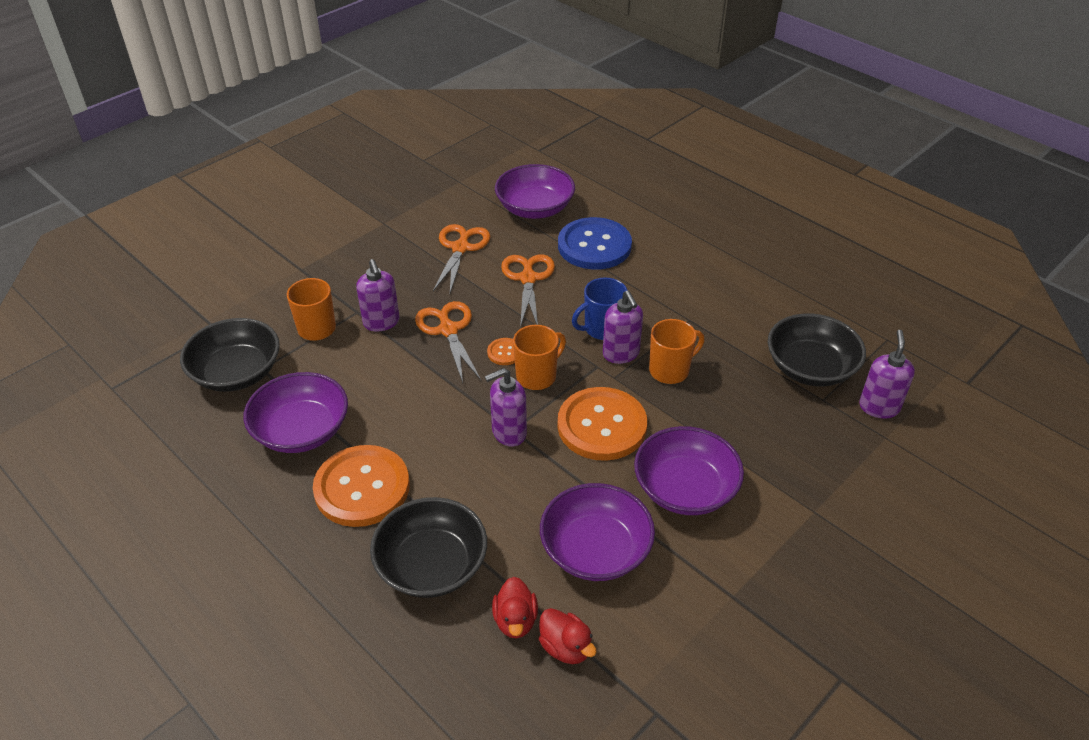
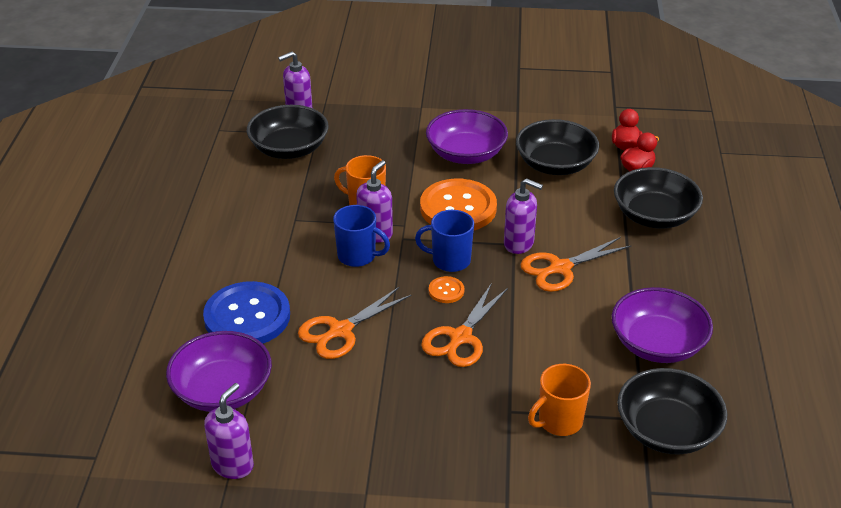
camera: 130 degrees left, 5 degrees down
(362, 488) = (652, 279): orange button -> none
(381, 322) = (502, 384): purple soap dispenser -> purple soap dispenser (233, 465)
(460, 248) = (344, 403): orange scissors -> orange scissors (560, 268)
(537, 376) = (449, 260): orange mug -> blue mug
(595, 550) = (555, 164): purple bowl -> black bowl

